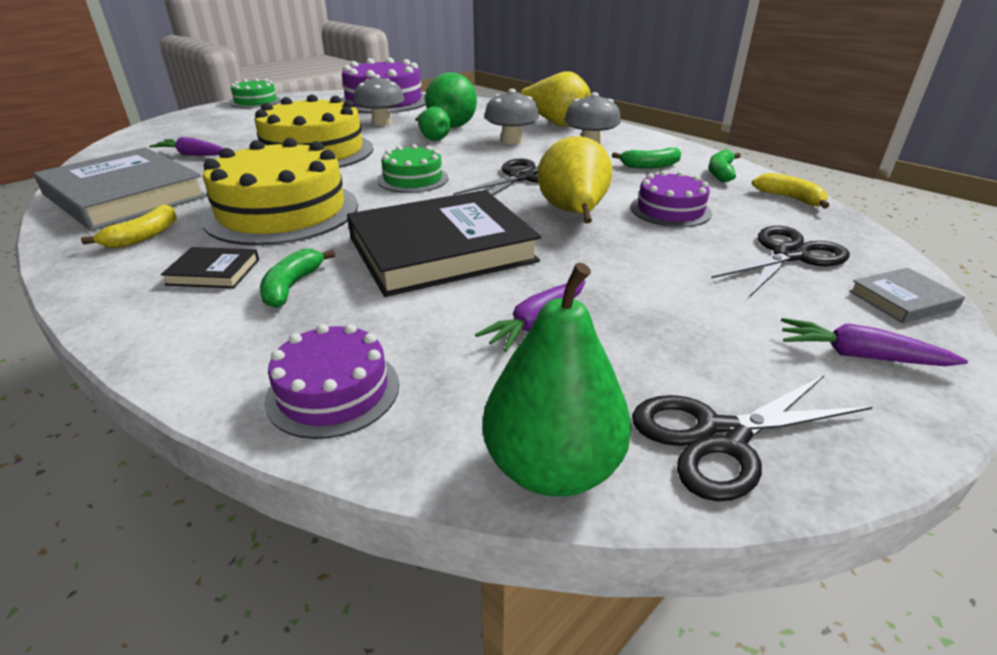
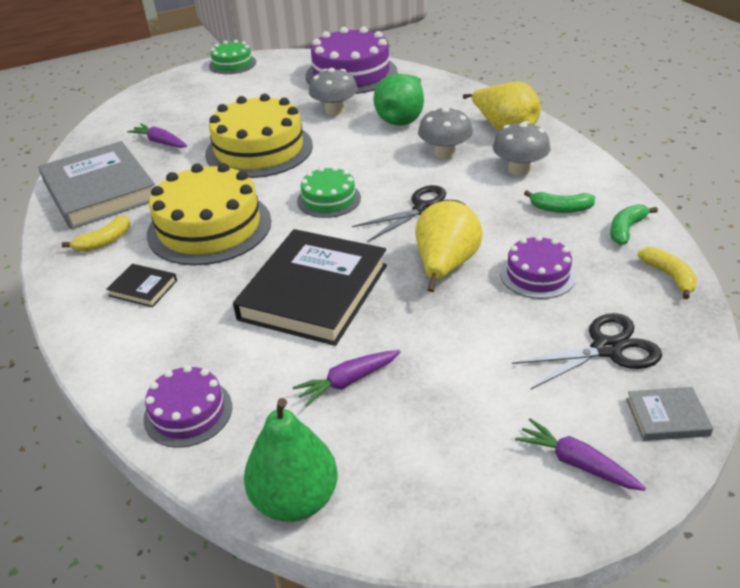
camera: 20 degrees right, 5 degrees up
(292, 286) = (191, 312): green banana -> none
(433, 138) = (372, 140): green pear -> none
(441, 250) = (314, 292): black book -> black book turned 60 degrees counterclockwise
(721, 437) = (417, 504): black scissors -> none

